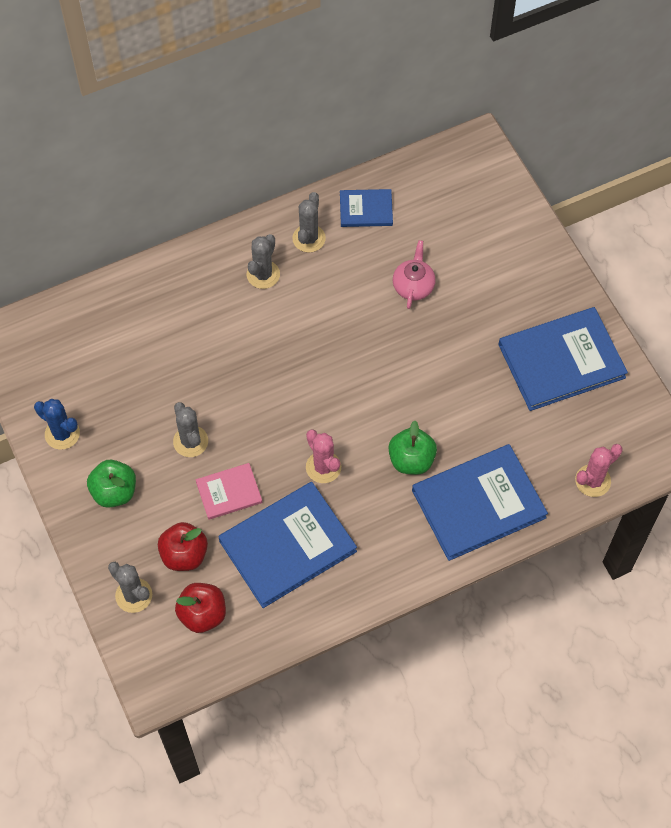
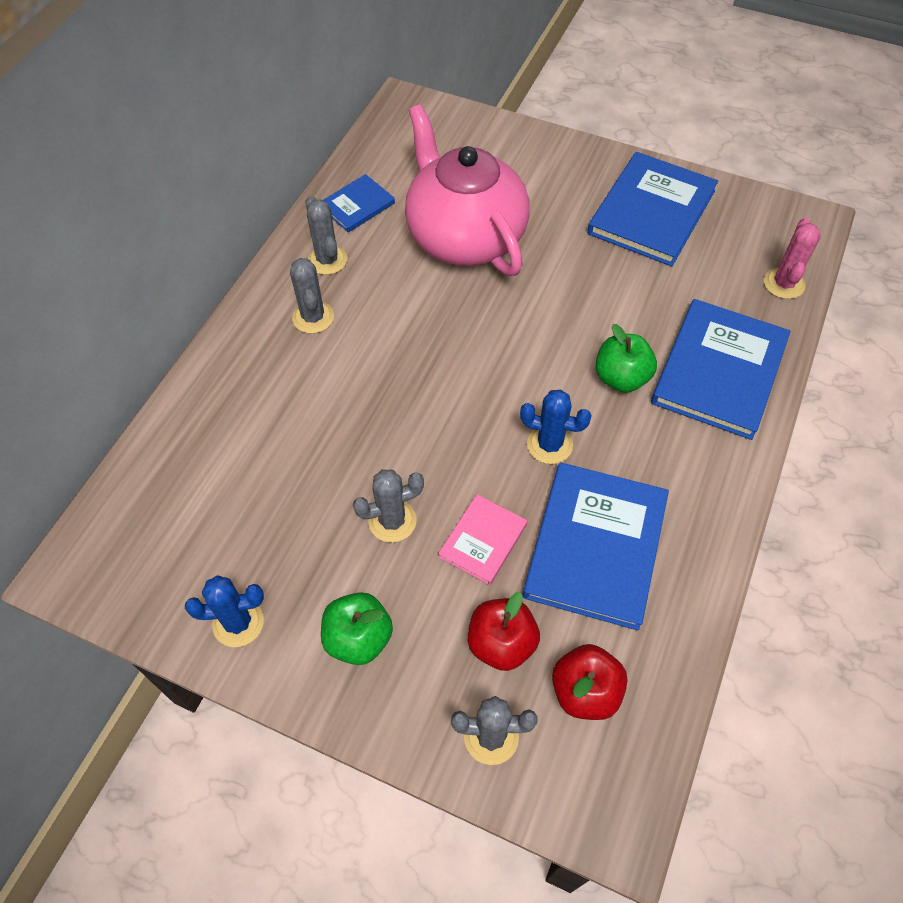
camera: 40 degrees left, 5 degrees down
(190, 441) = (392, 521): grey cactus -> grey cactus turned 45 degrees counterclockwise
(323, 467) = (549, 445): pink cactus -> blue cactus
(413, 286) = (464, 237): pink teapot -> pink teapot, size x2.41

